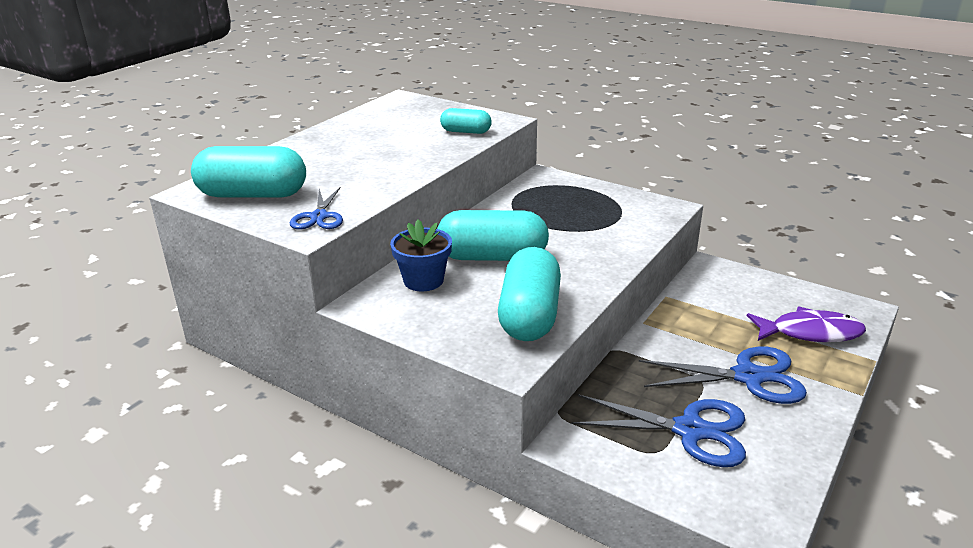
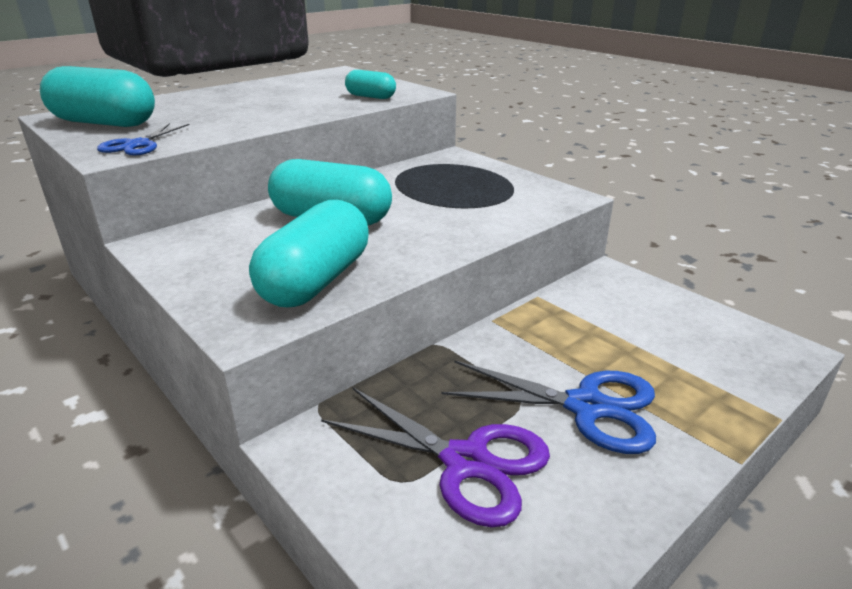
camera: 15 degrees right, 0 degrees up
(423, 280) = (238, 231): blue flower pot -> none
(690, 430) = (465, 462): blue scissors -> purple scissors
(810, 333) = (701, 366): purple fish -> none

